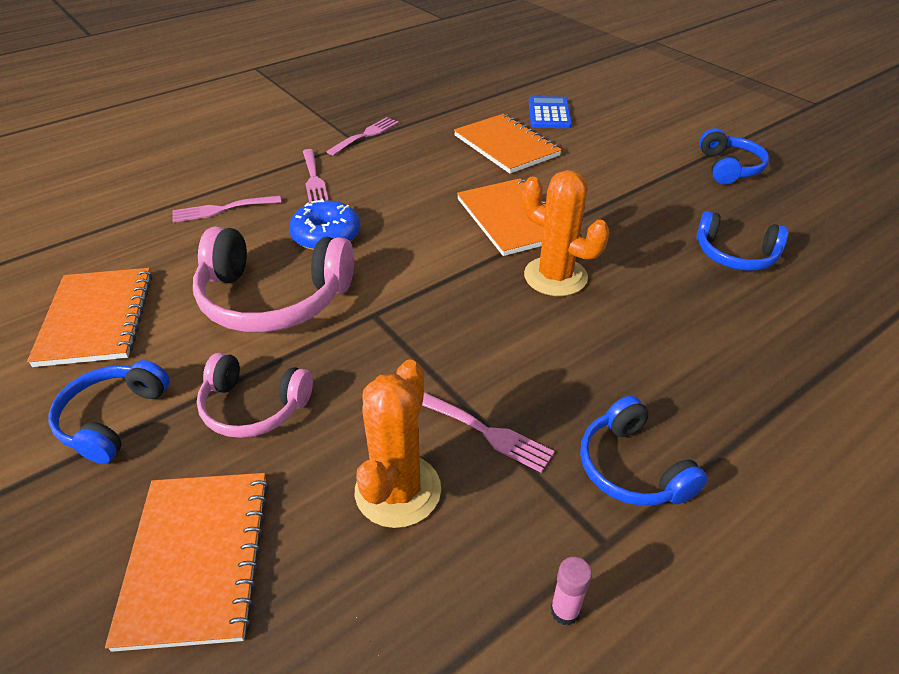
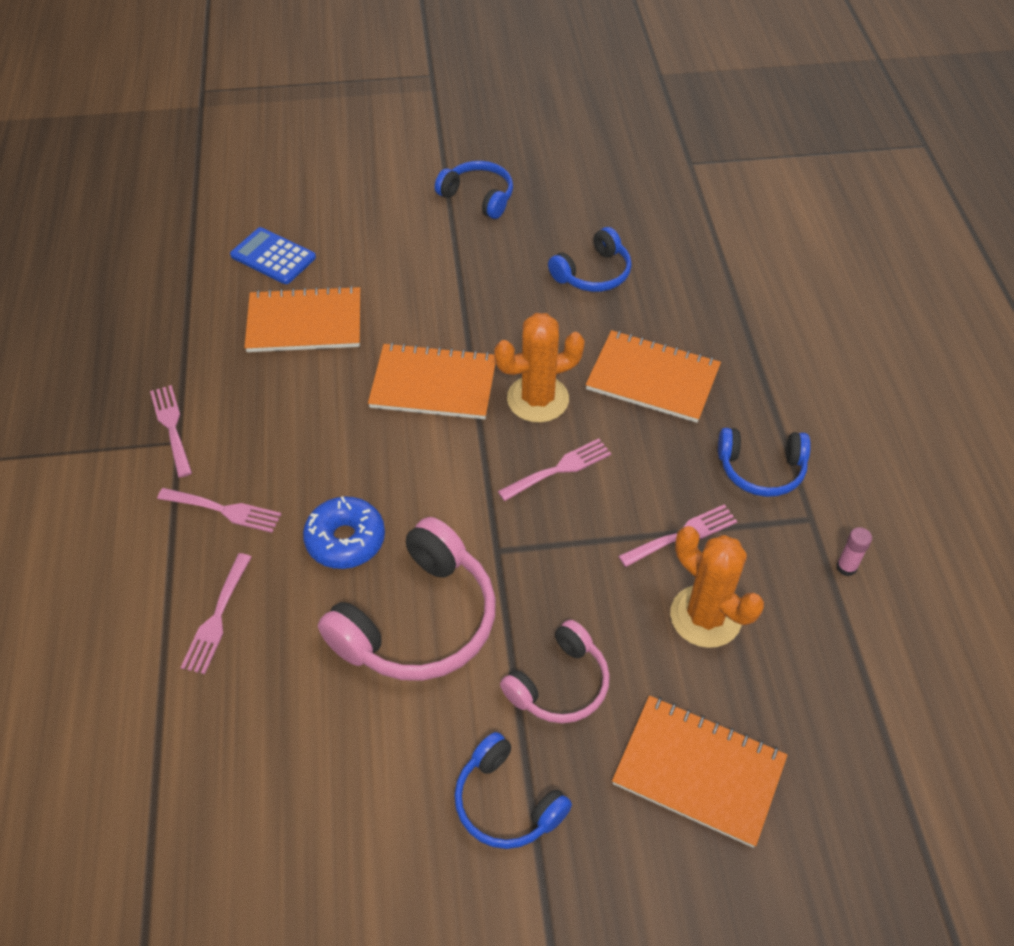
camera: 60 degrees left, 10 degrees up
(97, 318) = (339, 789): orange notebook -> orange notebook (652, 378)
(491, 318) = (559, 469): none -> pink fork

